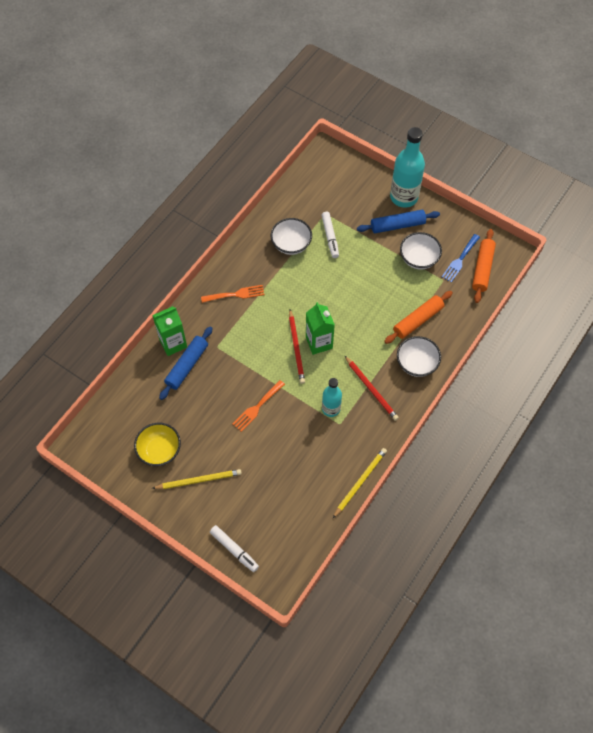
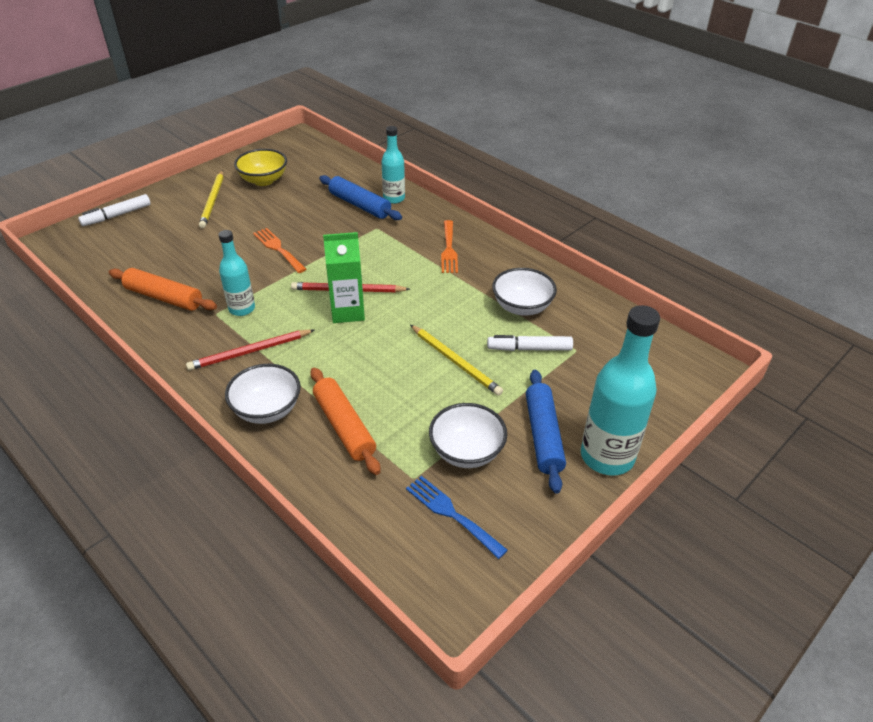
camera: 100 degrees right, 20 degrees down
(173, 343) = (394, 198): green carton -> turquoise bottle
(360, 482) = (123, 319): yellow pencil -> yellow pencil (455, 361)
(482, 269) = (423, 547): orange rolling pin -> orange rolling pin (164, 297)

